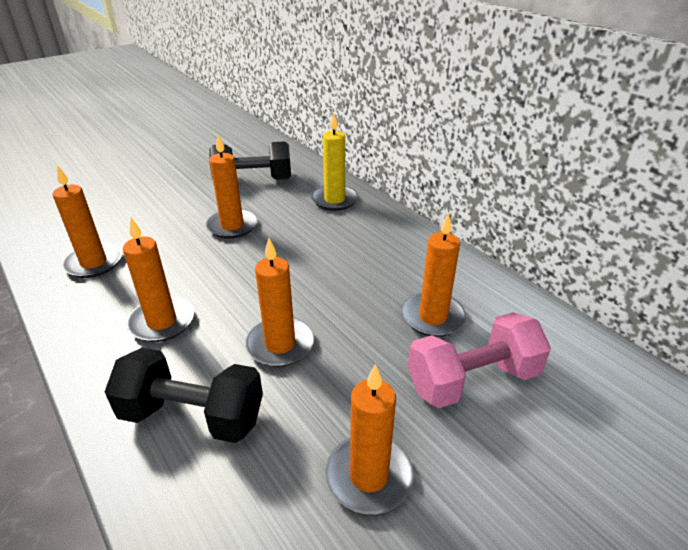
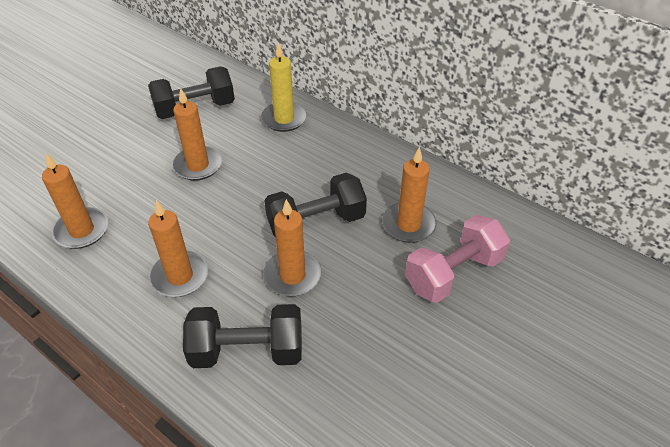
camera: 15 degrees left, 10 degrees up
(328, 297) = (316, 223): none -> black dumbbell
(369, 476) = (399, 364): orange candle -> none

